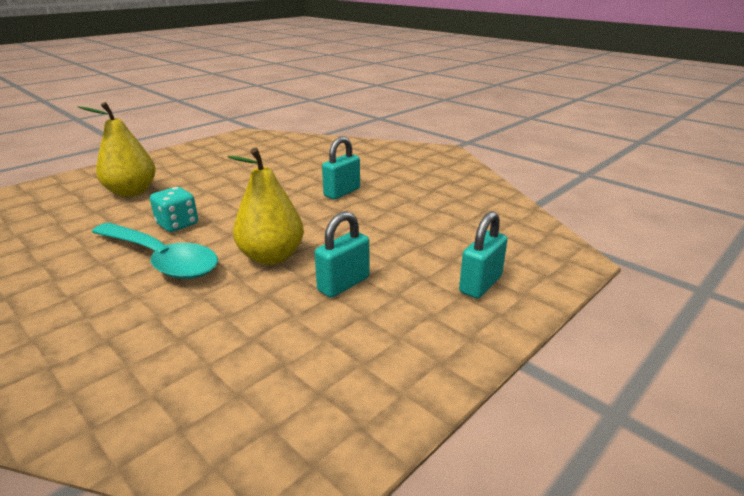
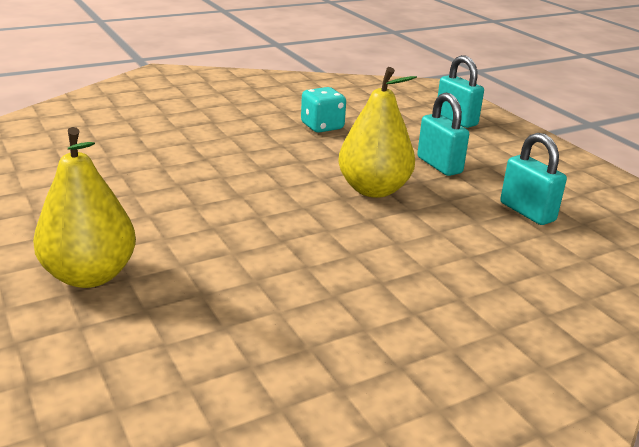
camera: 75 degrees left, 0 degrees up
(161, 259) = (348, 251): turquoise spoon -> none
(177, 224) = (252, 239): turquoise dice -> turquoise dice (322, 126)
(342, 192) = (235, 136): turquoise padlock -> turquoise padlock (527, 212)

